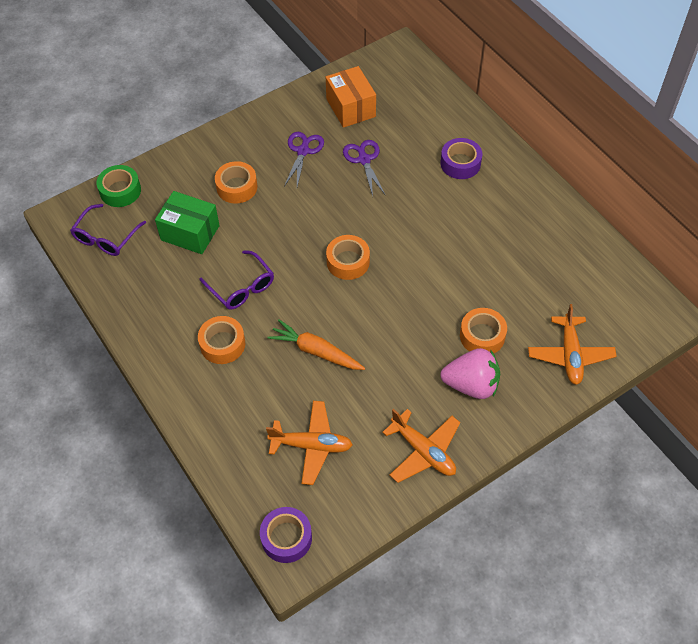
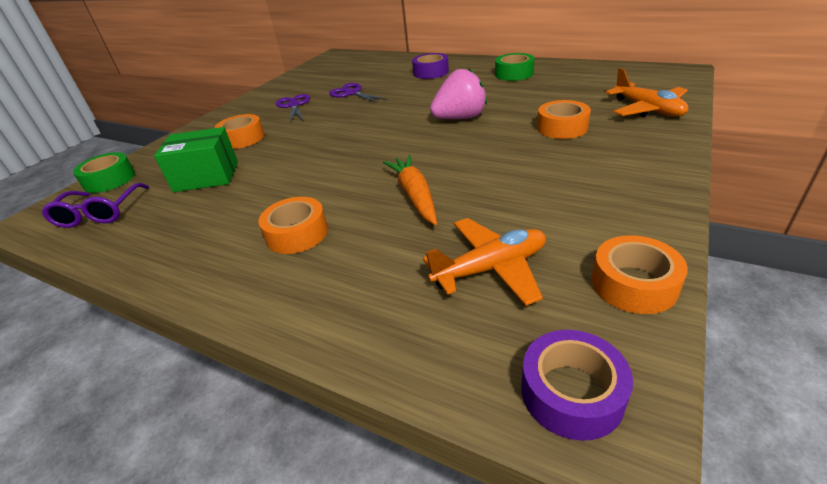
camera: 25 degrees left, 20 degrees down
(241, 287) = (290, 187): purple glasses -> none
(316, 351) = (415, 196): orange carrot -> orange carrot turned 75 degrees clockwise
(348, 262) = (389, 137): orange tape -> orange tape (634, 284)
(350, 108) = (318, 80): orange box -> none
(423, 451) = (621, 214): orange plane -> none
(471, 385) = (596, 154): pink strawberry -> pink strawberry (460, 118)
(529, 219) = (514, 74): none -> green tape

